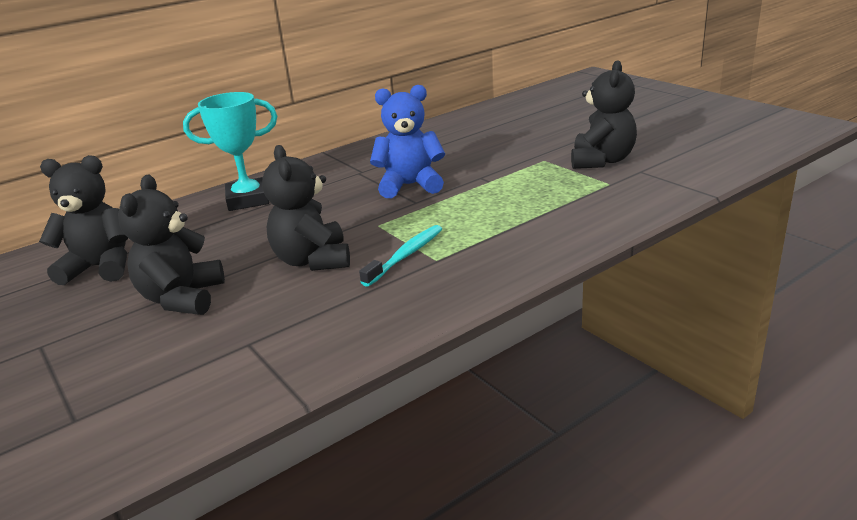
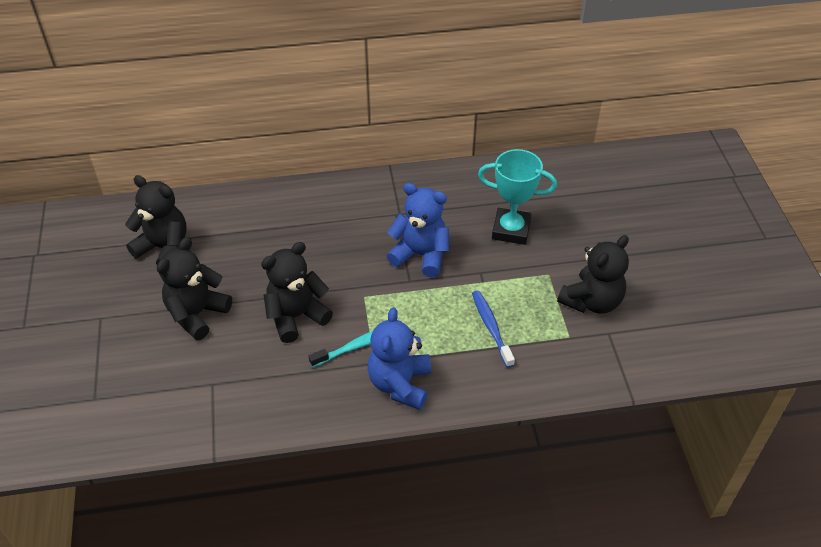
camera: 25 degrees right, 20 degrees up
(248, 200) = (296, 211): turquoise trophy -> turquoise trophy (511, 230)
(313, 260) = (296, 316): black teddy bear -> black teddy bear turned 45 degrees clockwise
(482, 264) = (400, 384): none -> blue teddy bear
(531, 201) = (491, 328): none -> blue toothbrush

